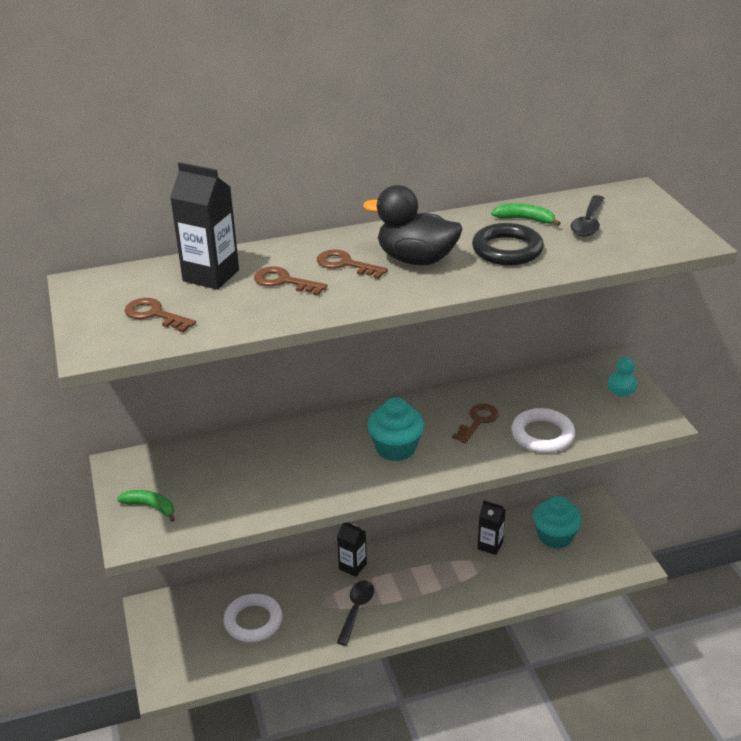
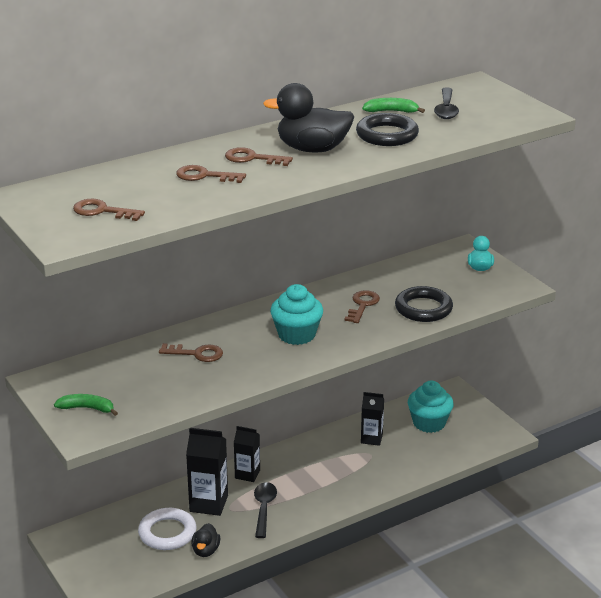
camera: 15 degrees left, 5 degrees down
(211, 275) = (135, 178): black carton -> black carton (208, 503)
(283, 649) = (205, 551): none -> black duck
(284, 456) = (196, 354): none -> brown key
(542, 435) = (423, 308): white ring -> black ring

